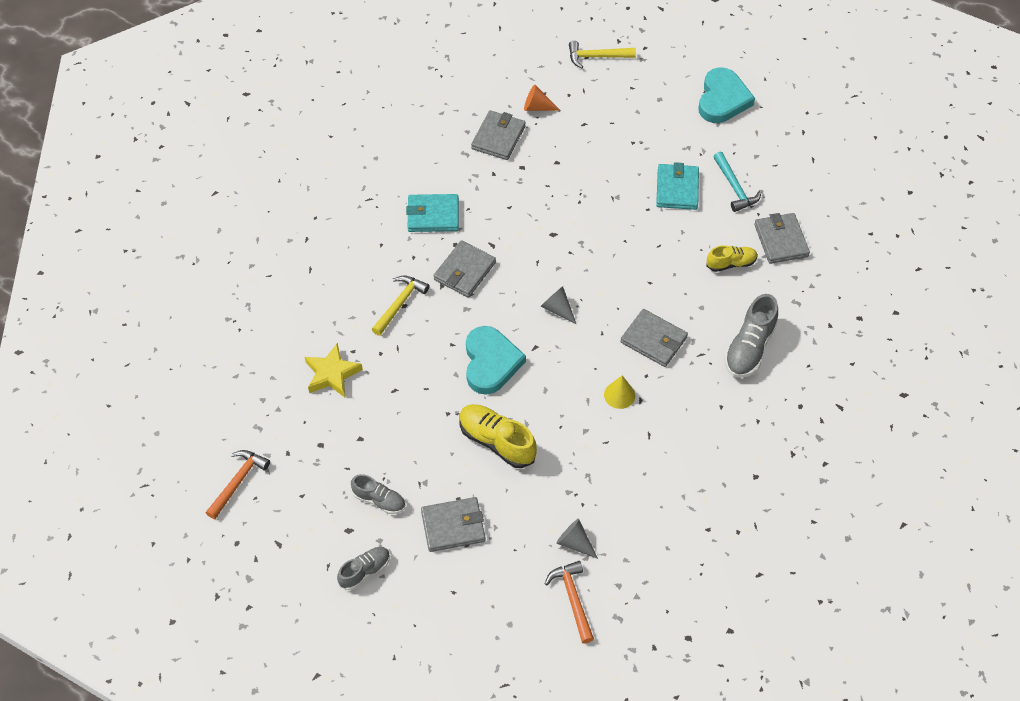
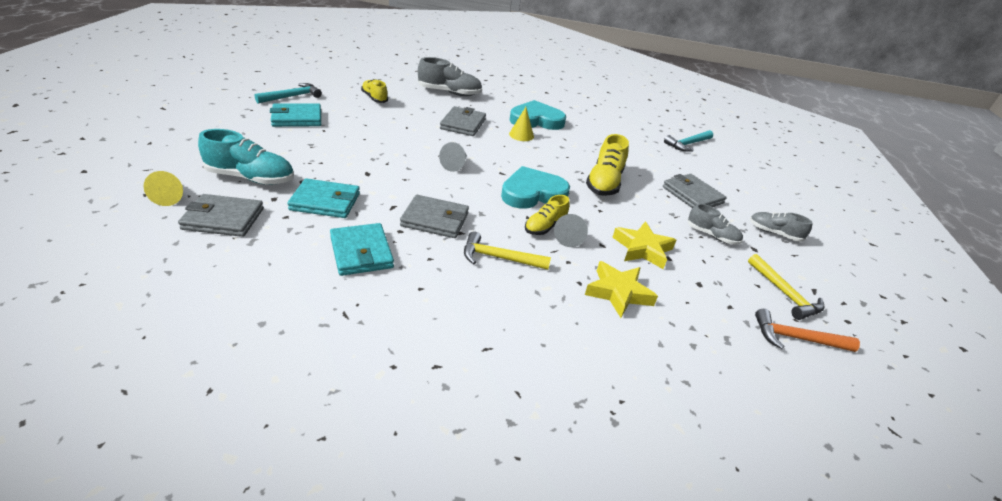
camera: 115 degrees left, 20 degrees down
(378, 422) = (642, 249): none -> yellow star
(379, 500) = (712, 235): grey shoe -> grey shoe turned 120 degrees clockwise
(433, 353) = (545, 227): none -> yellow shoe
(509, 199) = (325, 202): none -> turquoise wallet
(537, 107) = (171, 196): orange cone -> yellow cone
(558, 153) = (251, 178): none -> turquoise shoe
(573, 599) = (687, 144): orange hammer -> turquoise hammer
(574, 542) = (650, 146): grey cone -> grey cone (569, 237)
(597, 57) = (87, 164): yellow hammer -> yellow hammer (784, 293)
(722, 99) = (178, 101): turquoise heart -> turquoise heart (536, 120)
(781, 240) = (345, 82): grey wallet -> none

